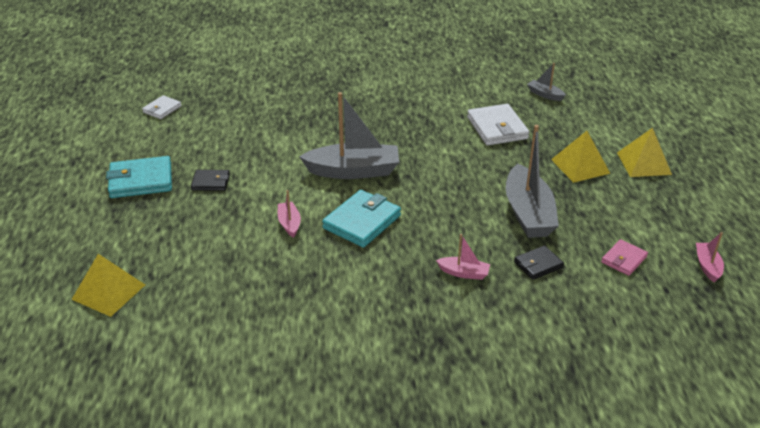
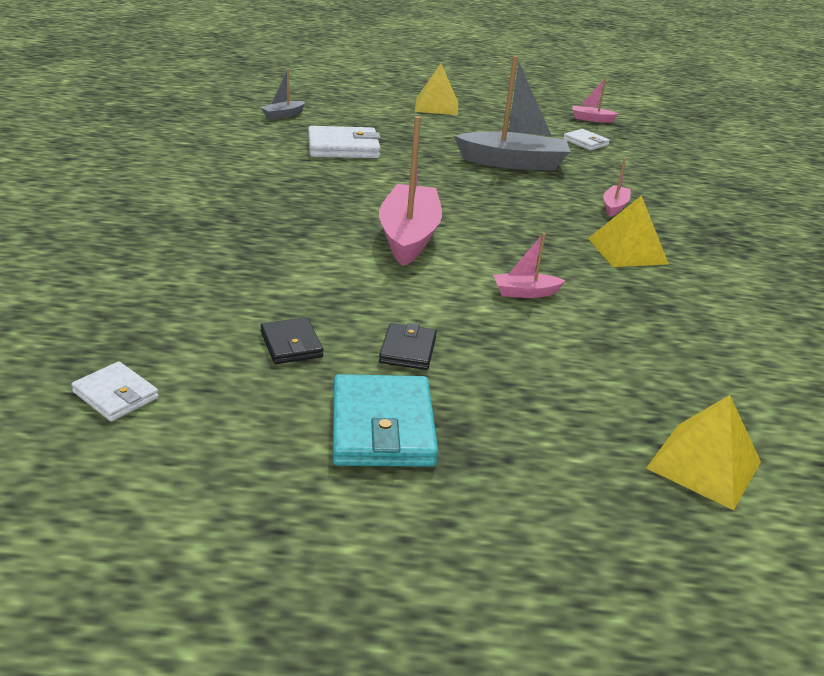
camera: 85 degrees left, 5 degrees down
(353, 171) = (409, 236): grey boat -> pink boat
(362, 222) = (523, 245): turquoise wallet -> none
(538, 265) = (596, 174): black wallet -> black wallet (291, 344)
(580, 166) = (434, 128): yellow pyramid -> yellow pyramid (627, 251)
(624, 259) = (585, 142): pink wallet -> white wallet

